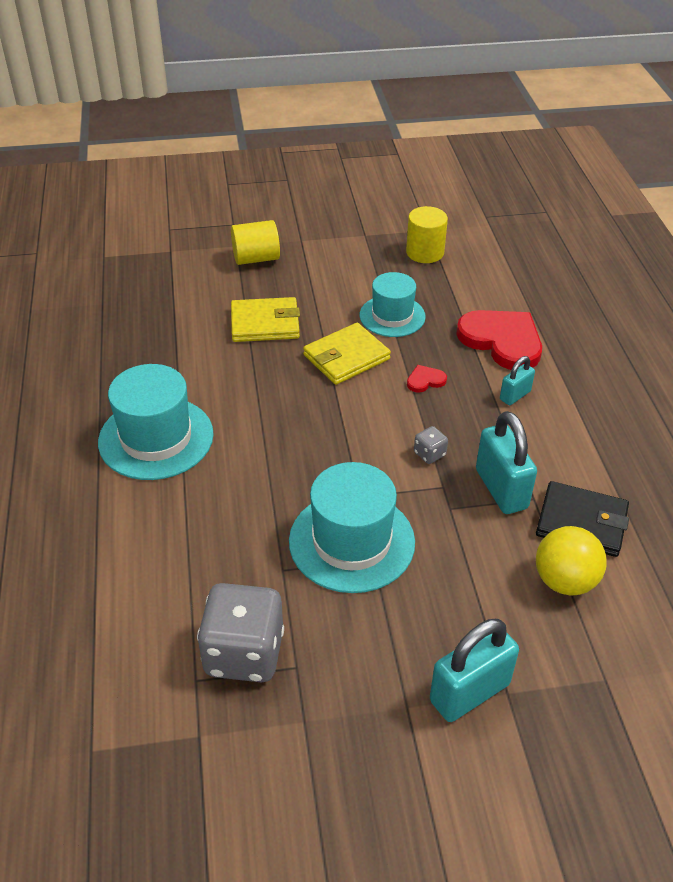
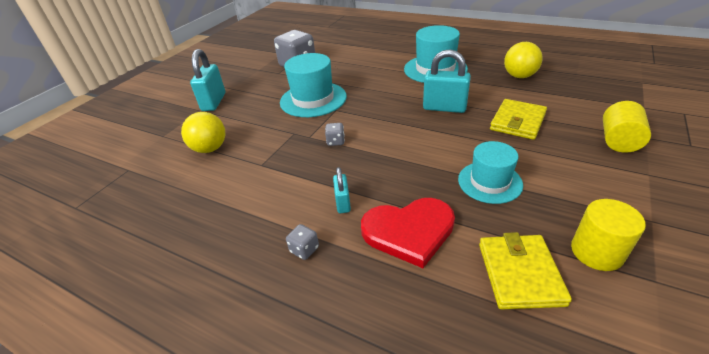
camera: 130 degrees right, 5 degrees down
(136, 348) = (519, 76): none -> yellow ball
(346, 357) = (453, 142): yellow wallet -> yellow wallet (519, 273)
(425, 380) = (399, 167): red heart -> none
(501, 489) = (282, 155): turquoise padlock -> turquoise padlock (444, 108)
(581, 522) = (225, 173): black wallet -> none
(588, 391) = (304, 249): none -> grey dice

